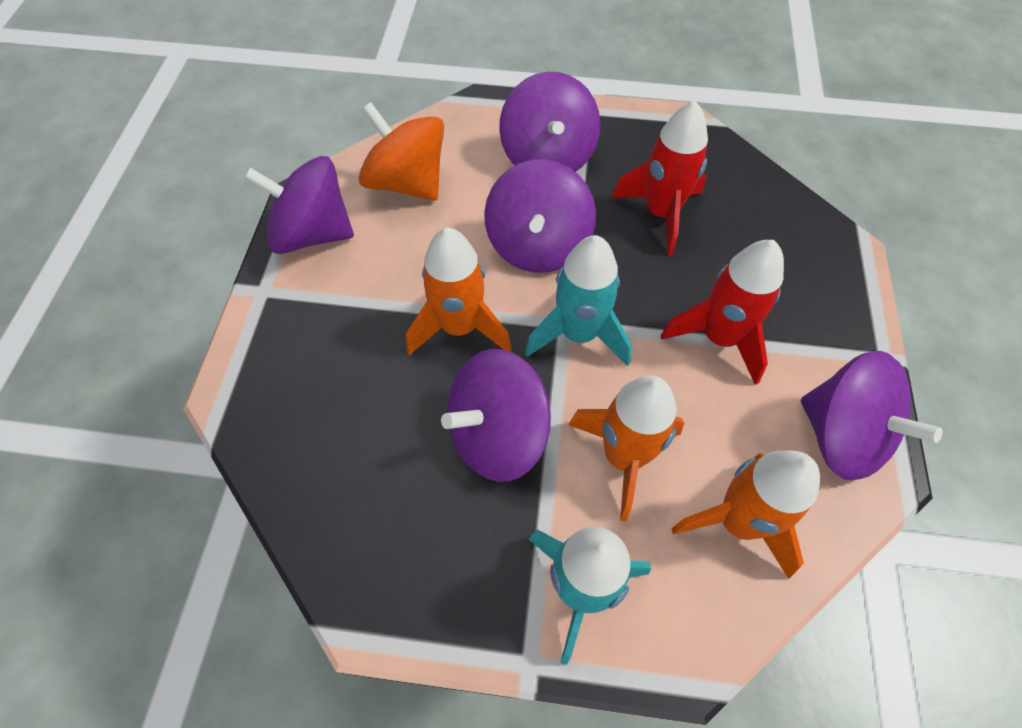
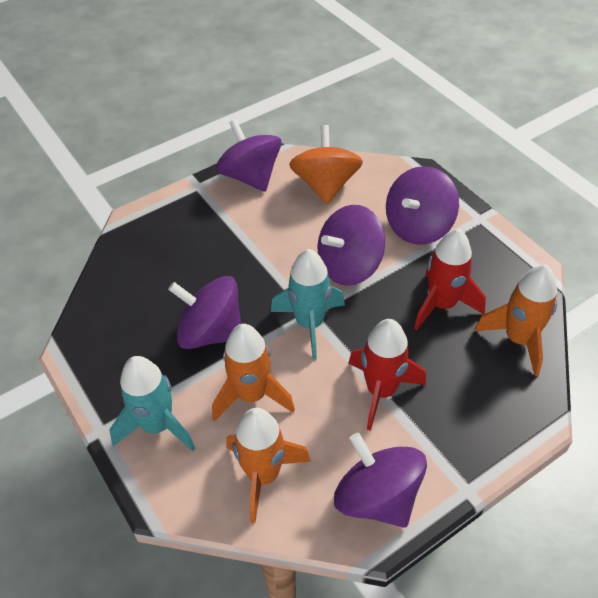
camera: 50 degrees right, 10 degrees down
(459, 327) = (258, 272): orange rocket -> orange rocket (518, 339)
(841, 436) = (377, 497): purple spinning top -> purple spinning top turned 135 degrees clockwise

